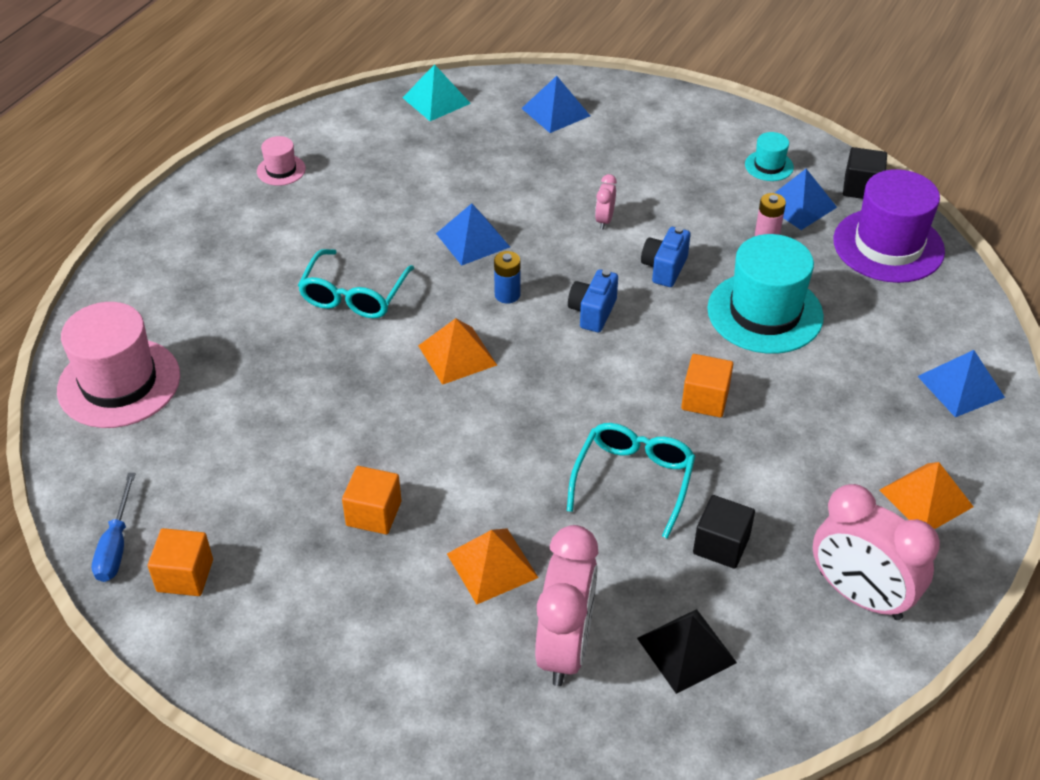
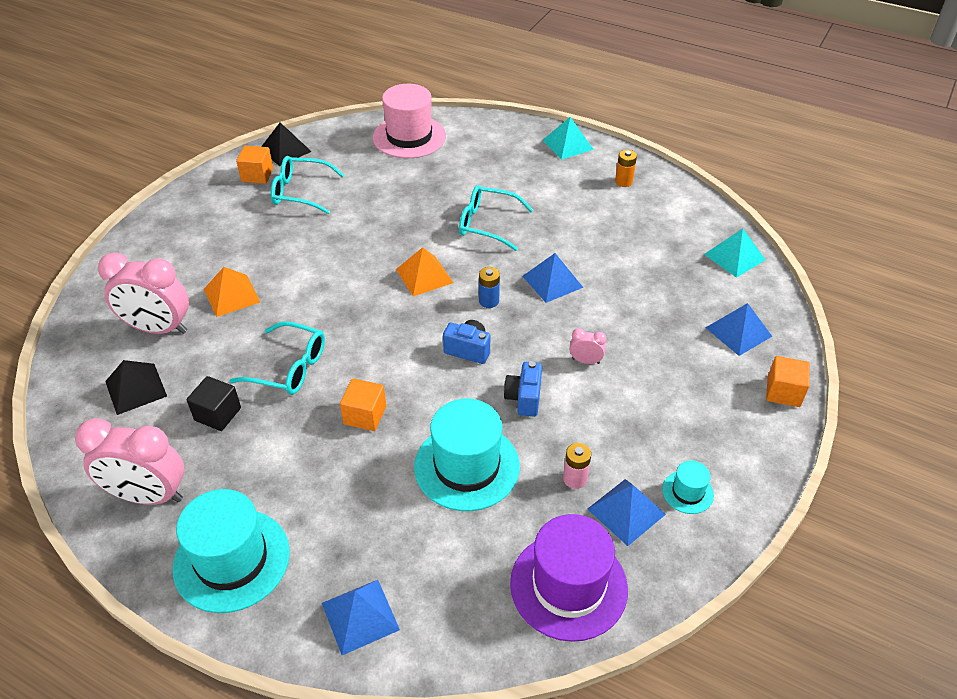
camera: 90 degrees right, 0 degrees up
(116, 545) = (285, 150): blue screwdriver -> black pyramid
(184, 214) = (567, 144): none -> turquoise pyramid
(245, 509) = (301, 192): none -> turquoise glasses
(281, 170) = (623, 182): pink hat -> orange battery
(374, 513) = (286, 243): orange cube -> orange cube (783, 392)
(664, 268) = (524, 398): blue camera -> blue camera turned 105 degrees counterclockwise
(860, 595) = (148, 495): pink clock -> pink clock turned 120 degrees counterclockwise
(861, 188) = (664, 574): black cube -> none
(926, 498) = (232, 560): orange pyramid -> turquoise hat

